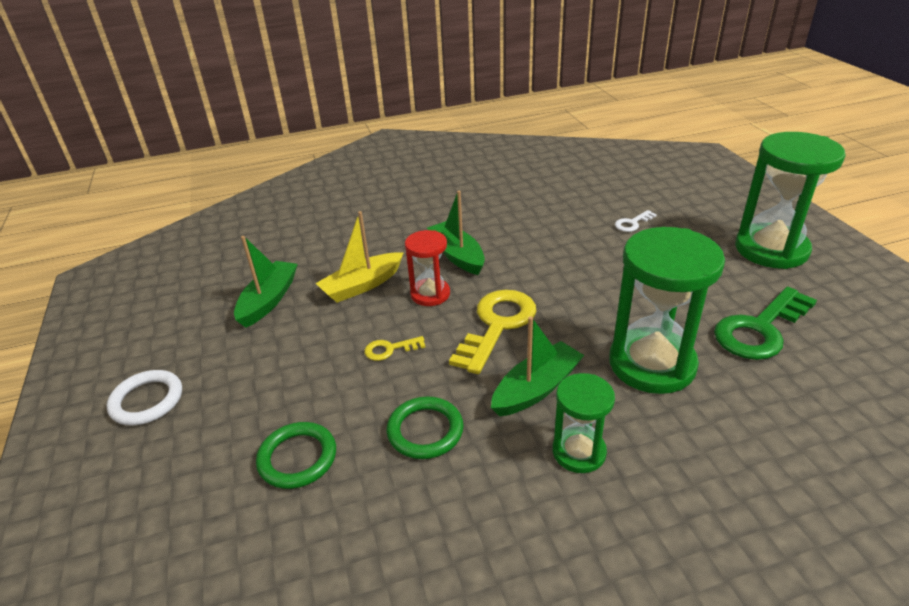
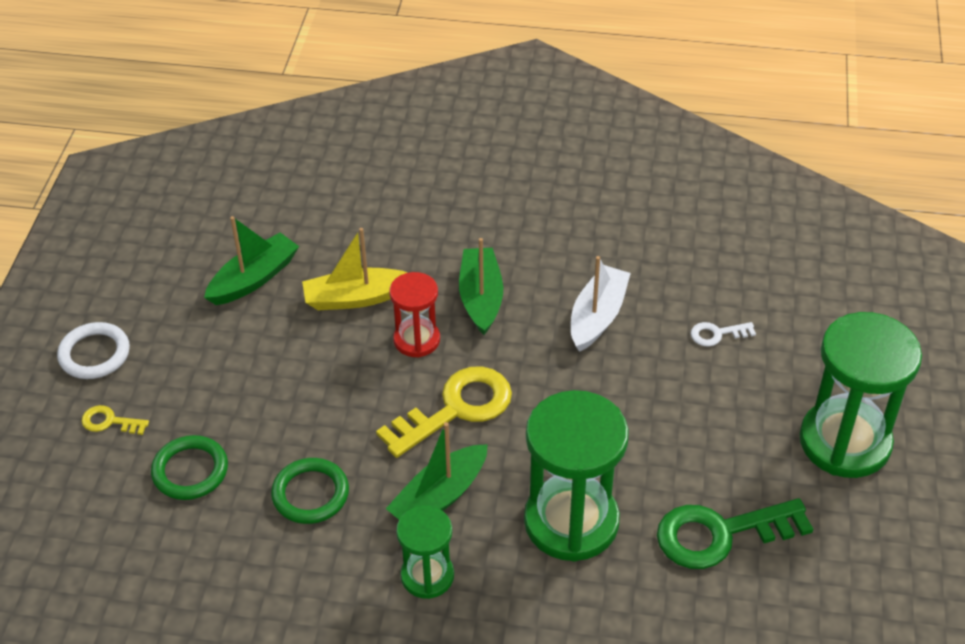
camera: 25 degrees right, 10 degrees up
(389, 349) = (334, 392): yellow key -> yellow key (109, 422)
(536, 388) = (439, 497): green boat -> green boat turned 150 degrees clockwise
(547, 239) = (597, 316): none -> white boat

